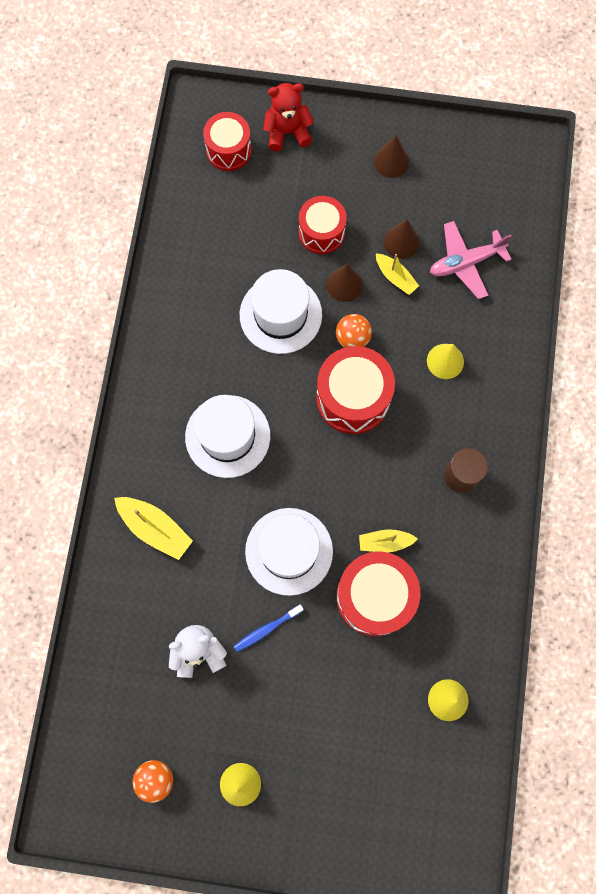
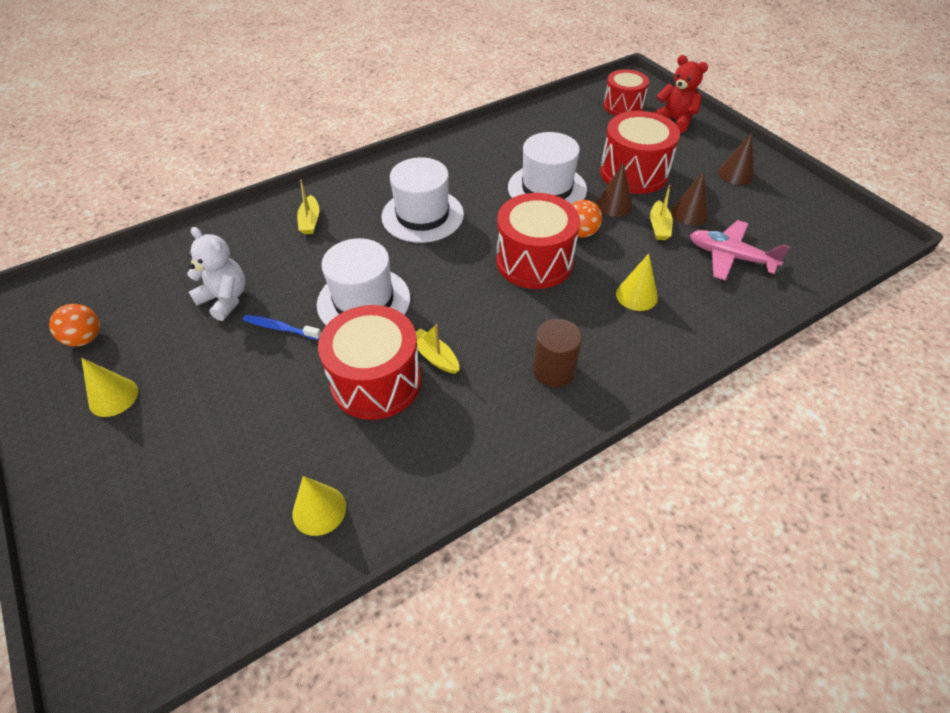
camera: 50 degrees right, 25 degrees down
(155, 528) = (310, 221): yellow boat -> yellow boat, size x0.65
(321, 232) = (633, 173): red drum -> red drum, size x1.52

